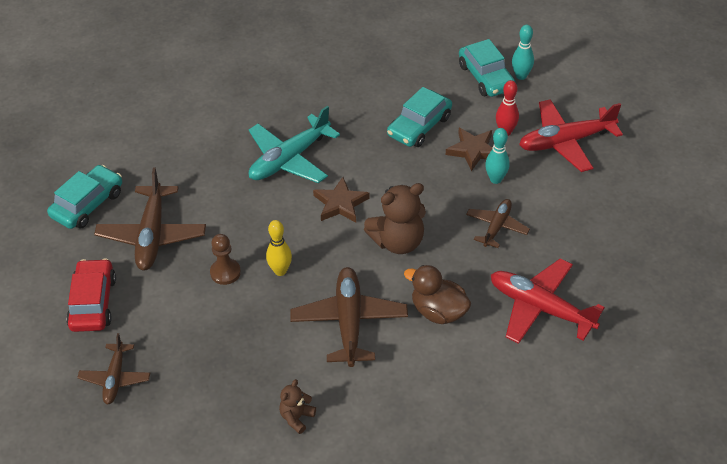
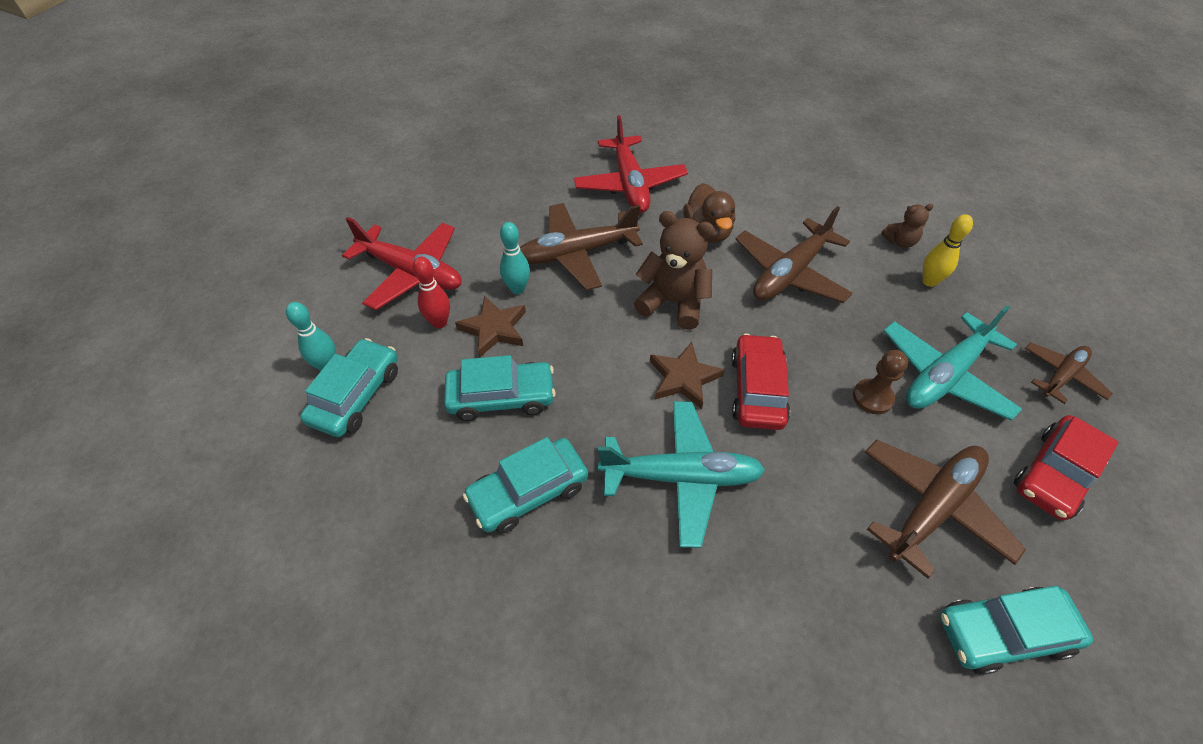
camera: 135 degrees left, 5 degrees up
(191, 320) = (944, 376): none -> turquoise plane
(280, 271) = (812, 358): yellow bowling pin -> yellow bowling pin (929, 281)
(294, 228) = (757, 390): none -> red car
(351, 104) = (528, 492): none -> turquoise car
(496, 227) = (576, 253): brown plane -> brown plane, size x1.69

